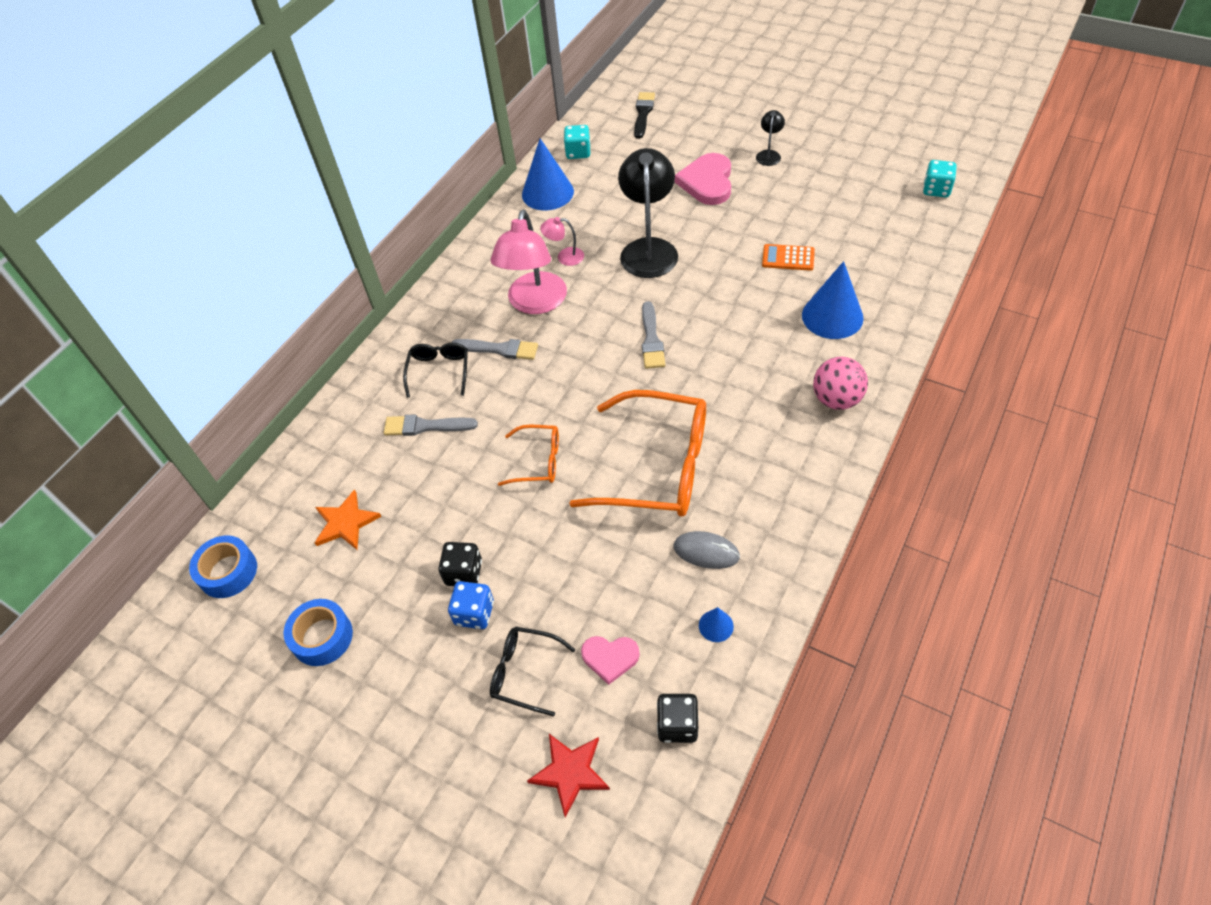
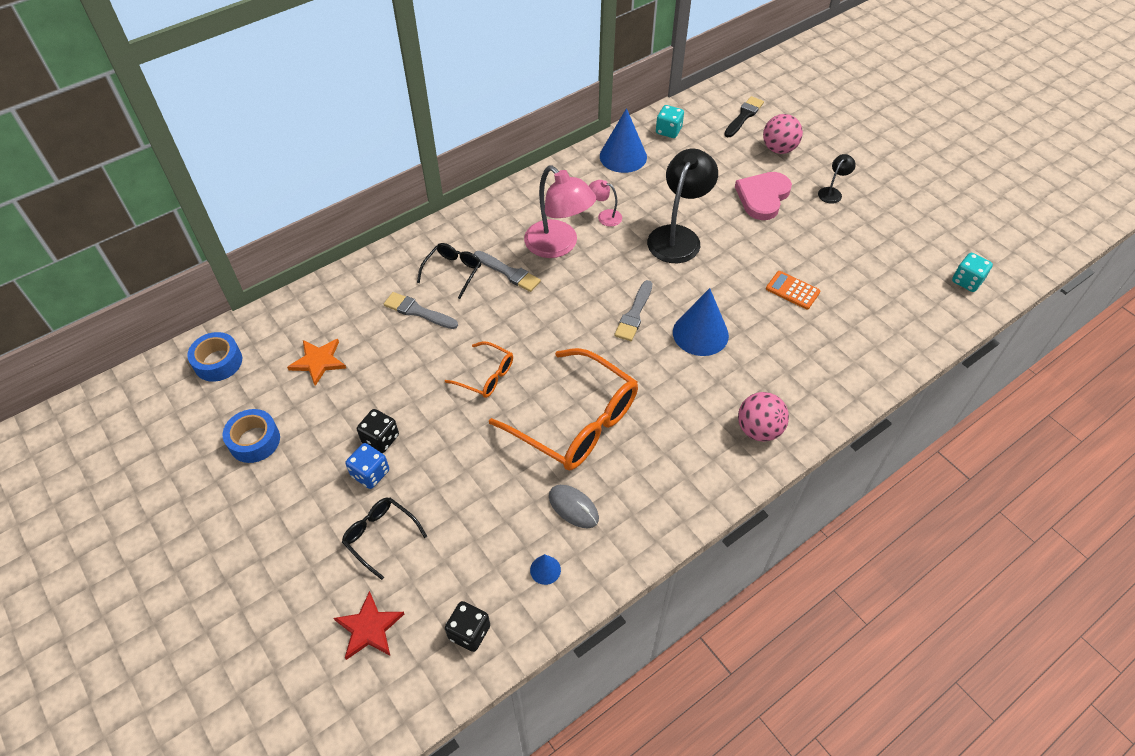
camera: 20 degrees right, 0 degrees up
(535, 303) = (558, 246): pink lamp -> pink lamp turned 75 degrees counterclockwise
(610, 658) = (449, 556): pink heart -> none
(695, 132) = (778, 149): none -> pink ball
(832, 316) = (800, 357): blue cone -> blue cone (700, 333)

